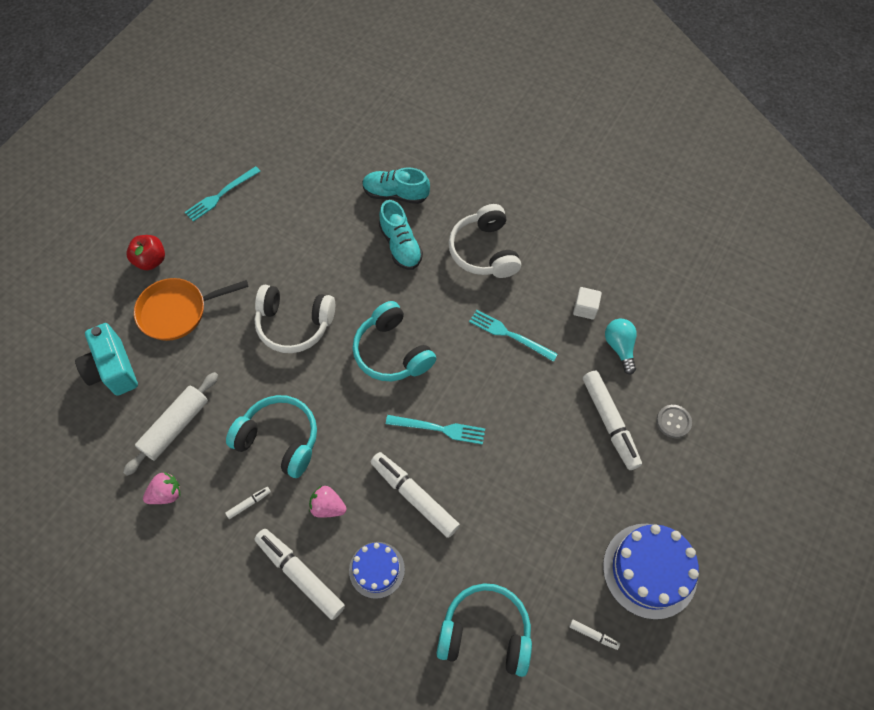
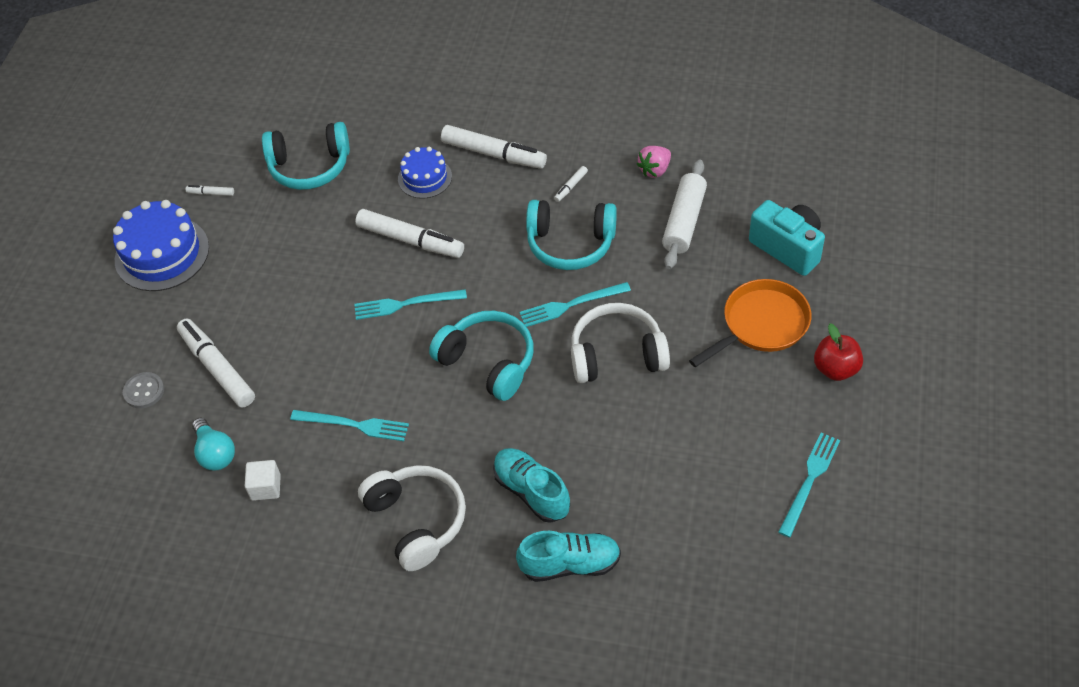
camera: 165 degrees right, 10 degrees down
(307, 379) = (571, 305): none -> turquoise fork
(328, 507) = (493, 207): pink strawberry -> none

